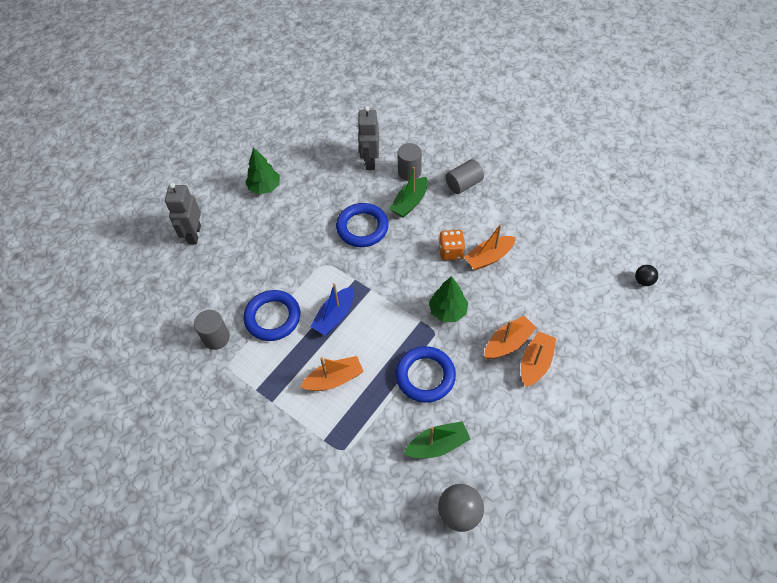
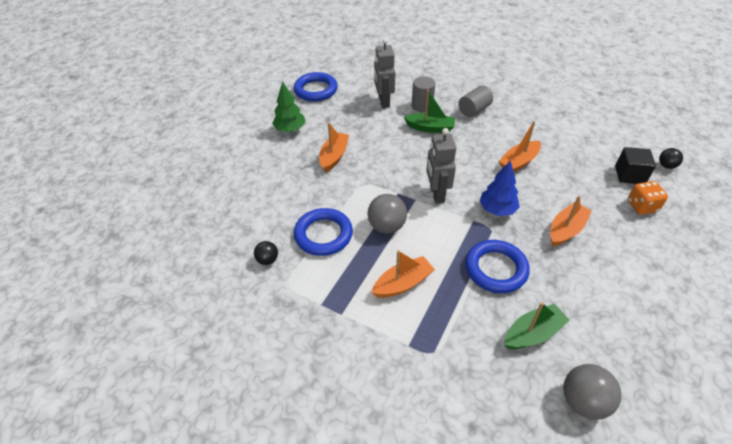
camera: 10 degrees left, 10 degrees down
(194, 234) = (227, 172): grey robot -> grey robot (436, 194)
(216, 338) = (267, 260): grey cylinder -> black ball
(335, 316) = (387, 226): blue boat -> grey ball
(362, 227) = (392, 151): blue ring -> blue ring (316, 90)
(410, 202) = (430, 128): green boat -> green boat turned 105 degrees counterclockwise
(448, 311) = (497, 209): green tree -> blue tree
(451, 252) = (482, 161): orange dice -> orange dice (642, 206)
(535, 363) = (600, 244): orange boat -> orange boat (334, 156)
(599, 287) = (629, 175): none -> black cube

